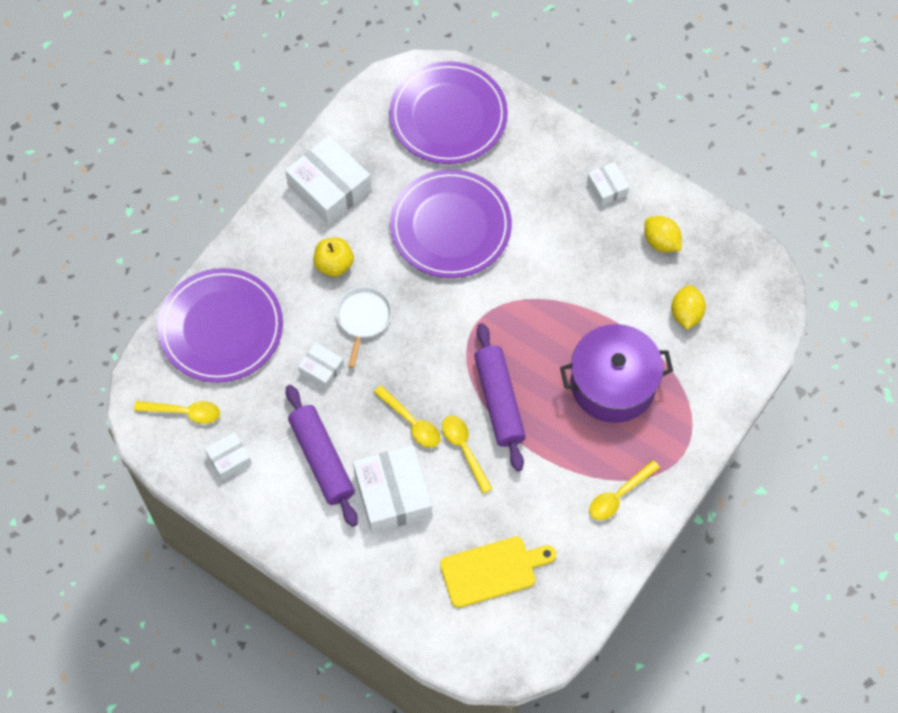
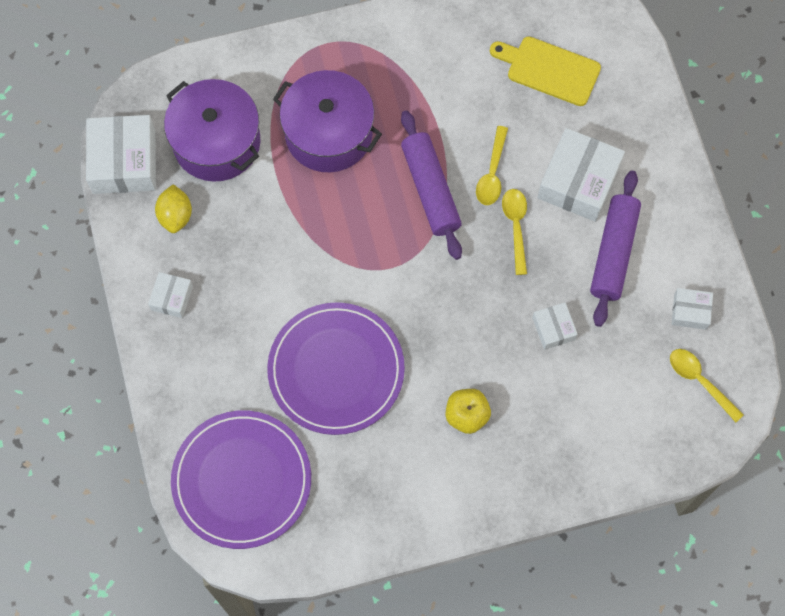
camera: 140 degrees left, 5 degrees up
(221, 328) = (612, 434): purple plate -> none
(329, 188) = (410, 494): white box -> white box (124, 161)
(363, 318) = (482, 345): white pan -> none
(499, 401) = (431, 189): purple rolling pin -> purple rolling pin turned 45 degrees counterclockwise
(619, 495) = (404, 50): yellow spoon -> none
(686, 314) = (216, 142): yellow lemon -> purple pot

